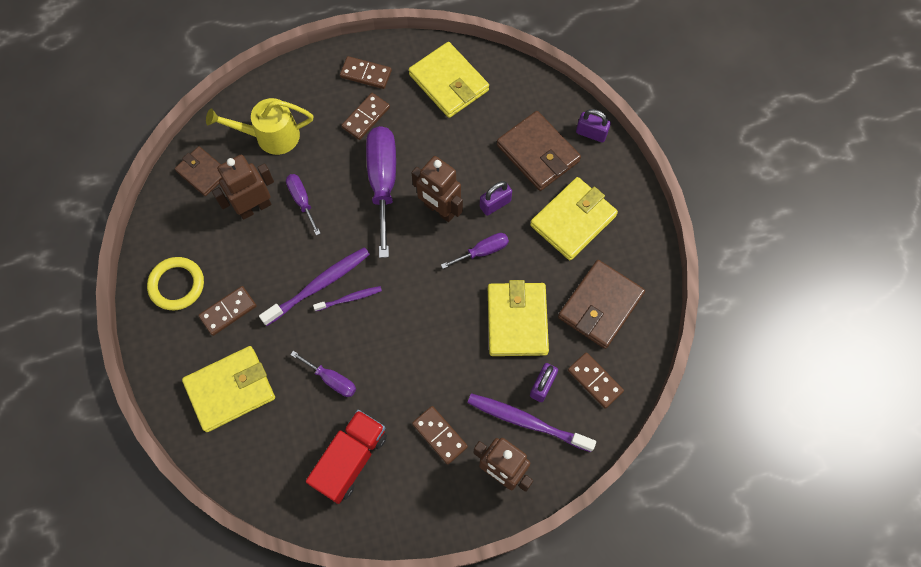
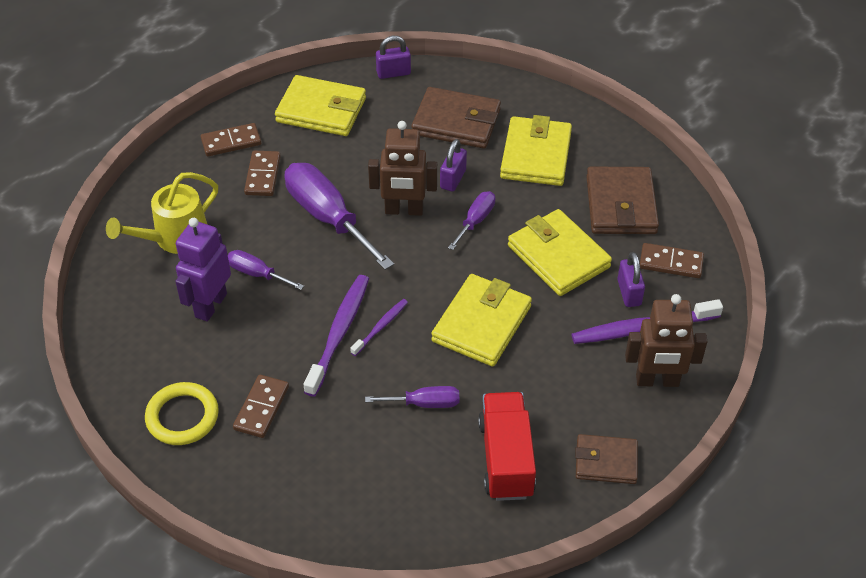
camera: 35 degrees left, 20 degrees down
(203, 172) = (125, 305): brown wallet -> brown wallet (606, 461)
(230, 390) = (326, 474): yellow wallet -> yellow wallet (482, 324)
(254, 207) = (210, 305): brown robot -> purple robot
(439, 435) = (573, 387): brown domino -> none
(591, 133) = (490, 85): purple padlock -> purple padlock (393, 73)

